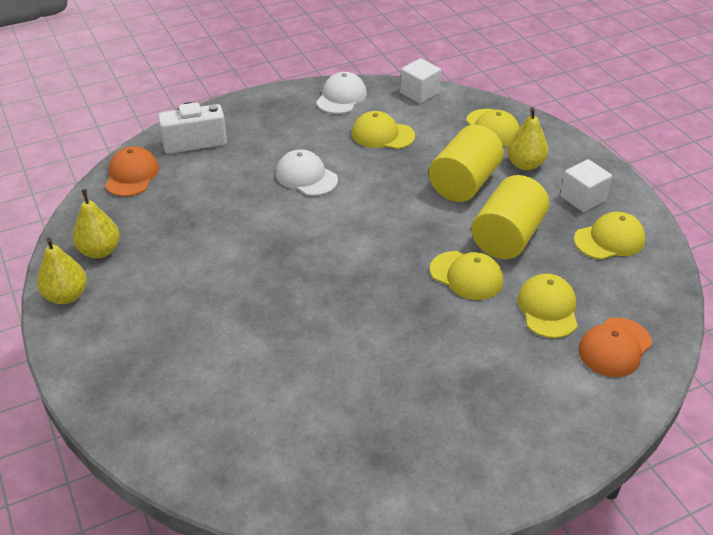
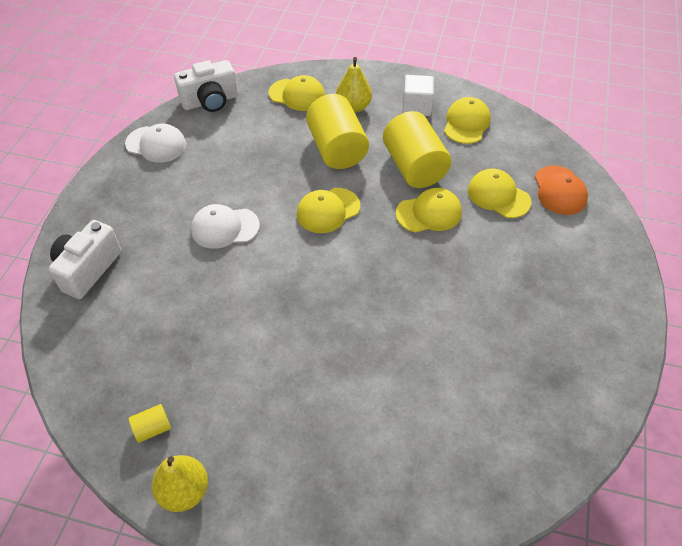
camera: 50 degrees left, 10 degrees up
(100, 251) = (152, 428): yellow pear -> yellow cylinder
(132, 175) = (77, 342): orange cap -> none
(341, 97) = (156, 144): white cap -> white cap turned 135 degrees clockwise
(382, 135) = (231, 153): yellow cap -> yellow cap (328, 210)
(419, 93) = (210, 101): white cube -> white camera

